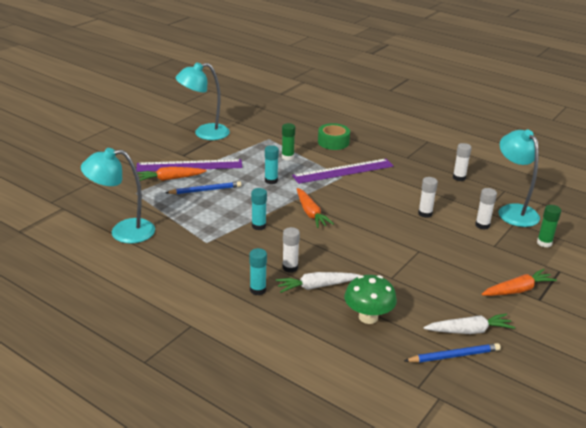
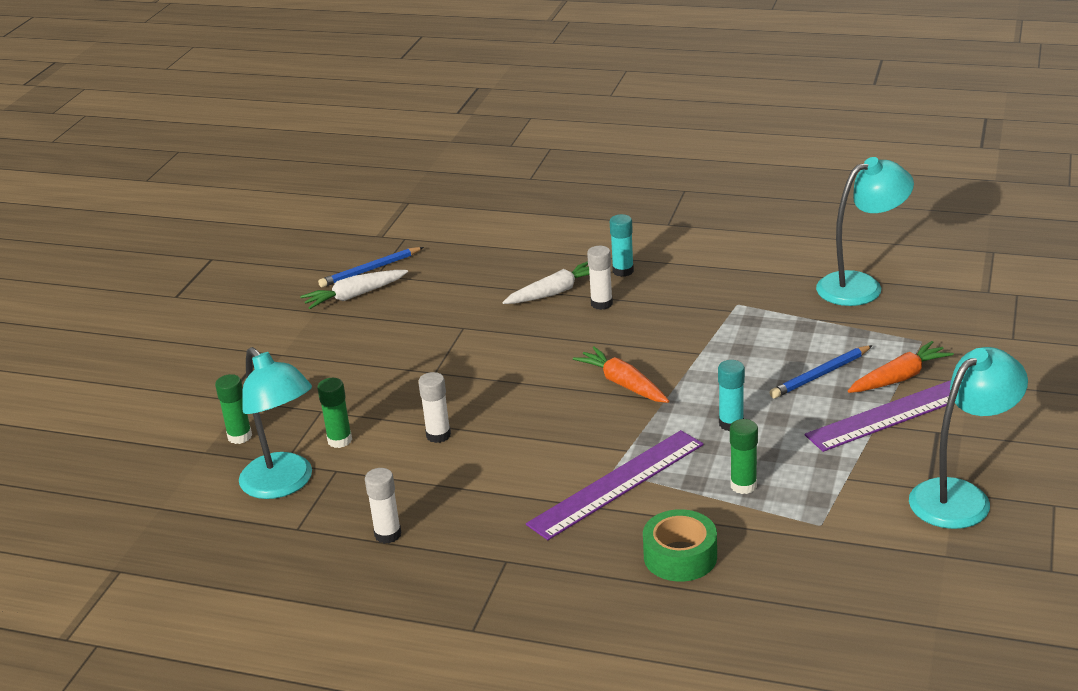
camera: 165 degrees right, 0 degrees up
(259, 226) = (686, 343): turquoise glue stick -> none
(368, 317) = (476, 279): green mushroom -> none
(482, 225) = (340, 440): white glue stick -> green glue stick
(517, 290) = (291, 355): orange carrot -> none

